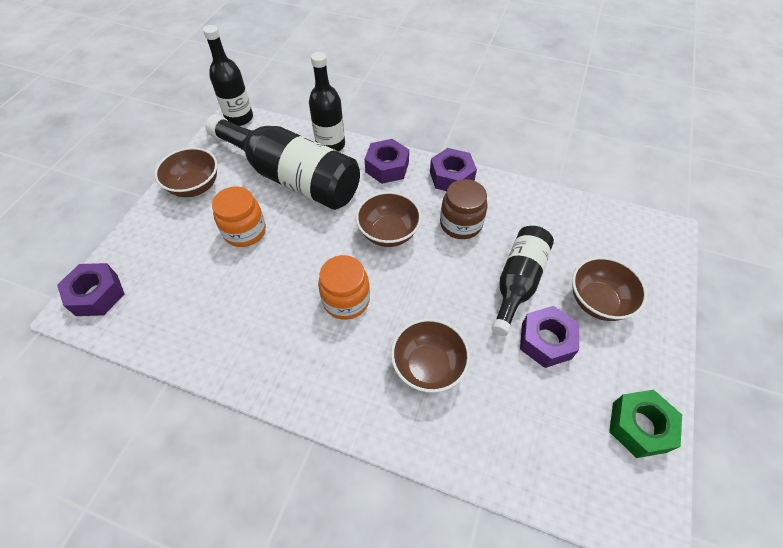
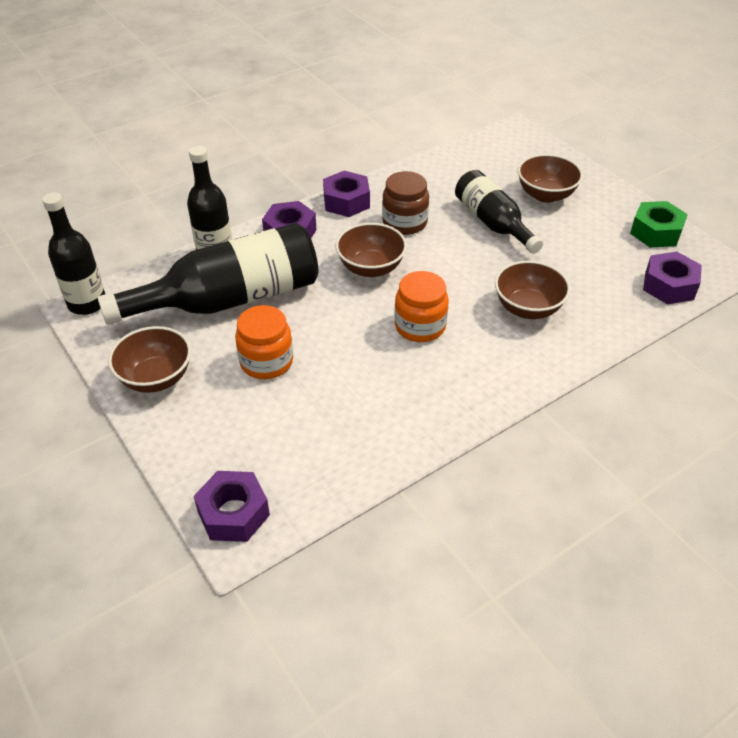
camera: 55 degrees left, 10 degrees down
(546, 341) = (557, 237): purple nut -> purple nut (669, 286)

